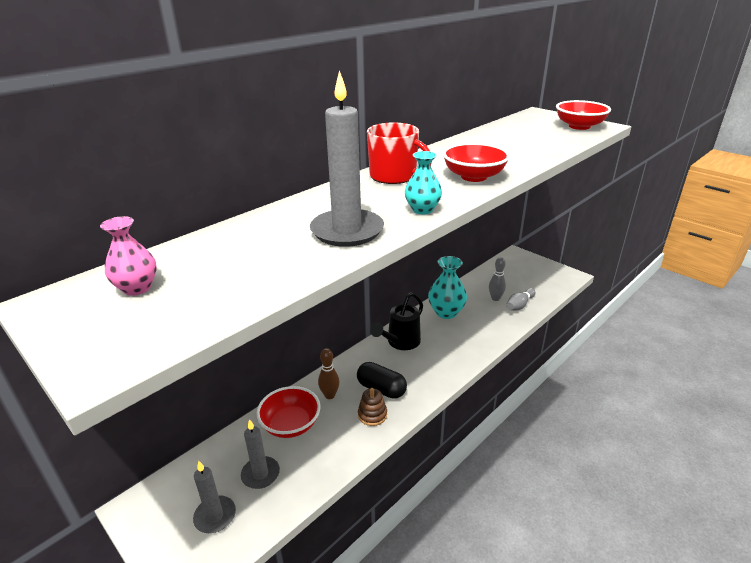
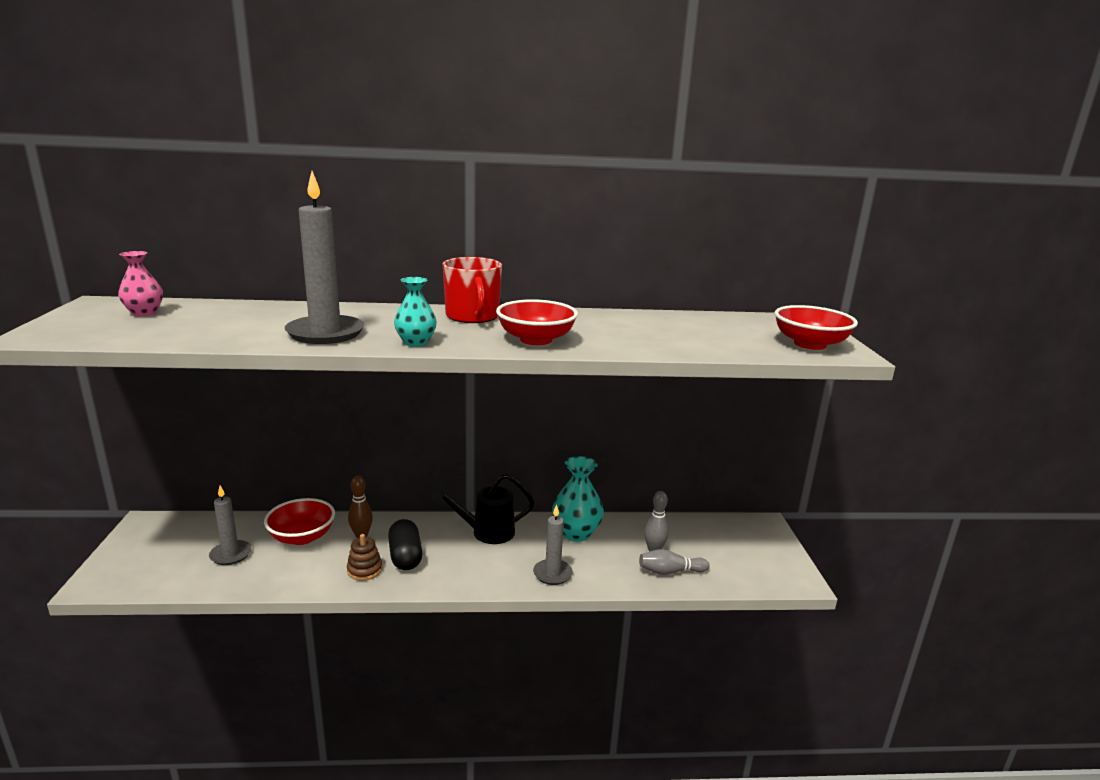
camera: 40 degrees right, 10 degrees down
(215, 516) = (168, 560): grey candle -> grey candle (552, 574)

